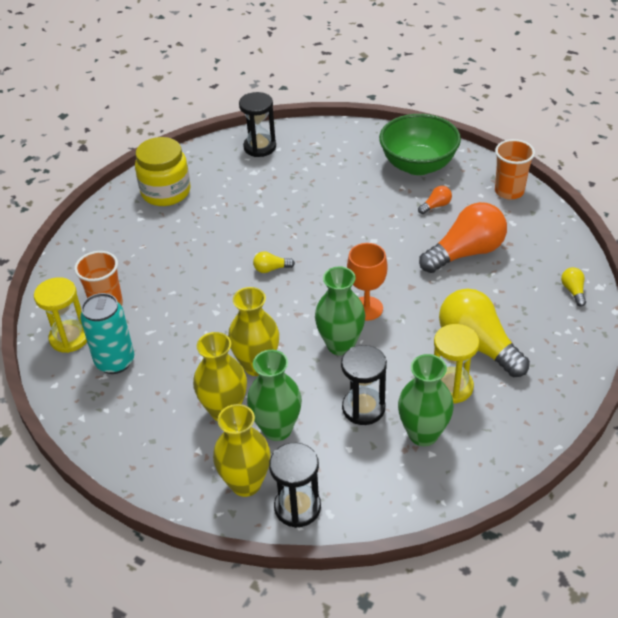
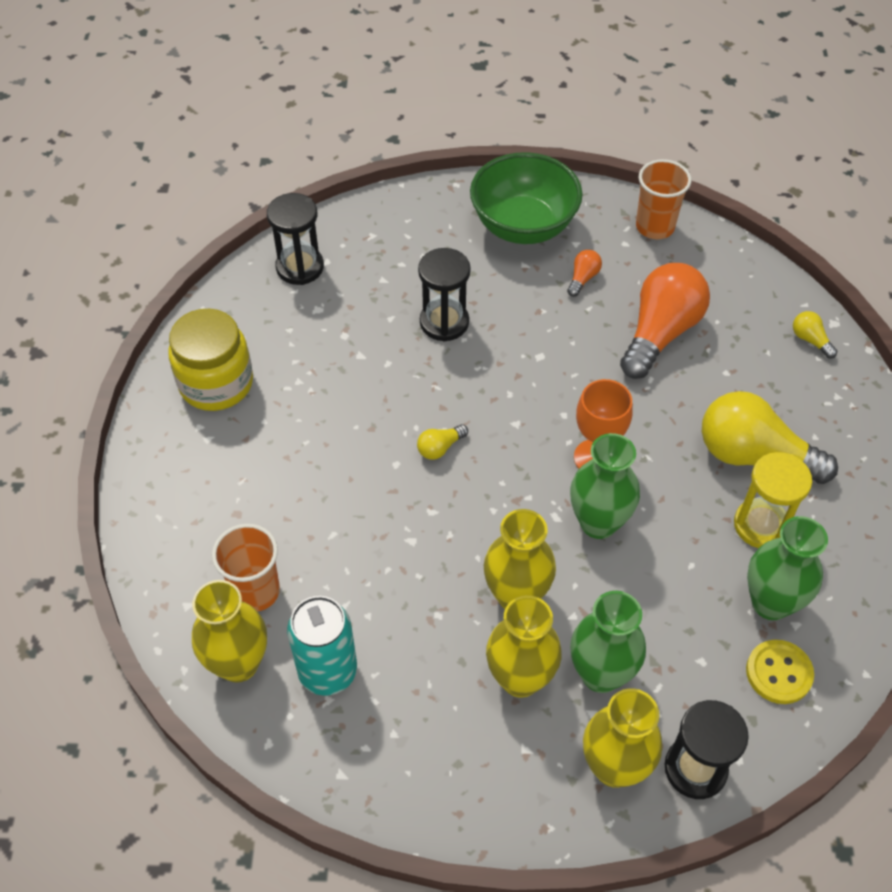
camera: 30 degrees left, 10 degrees up
(69, 338) = (238, 663): yellow hourglass -> yellow vase
(363, 408) = (682, 598): black hourglass -> black hourglass (444, 322)
(397, 477) = (779, 673): none -> yellow button

